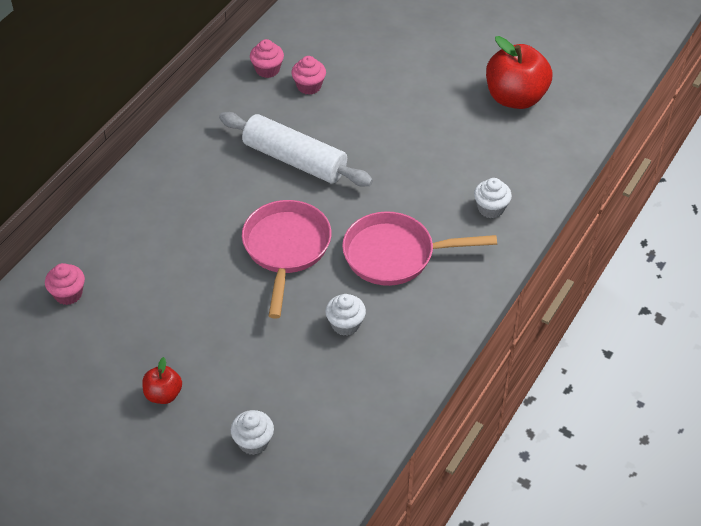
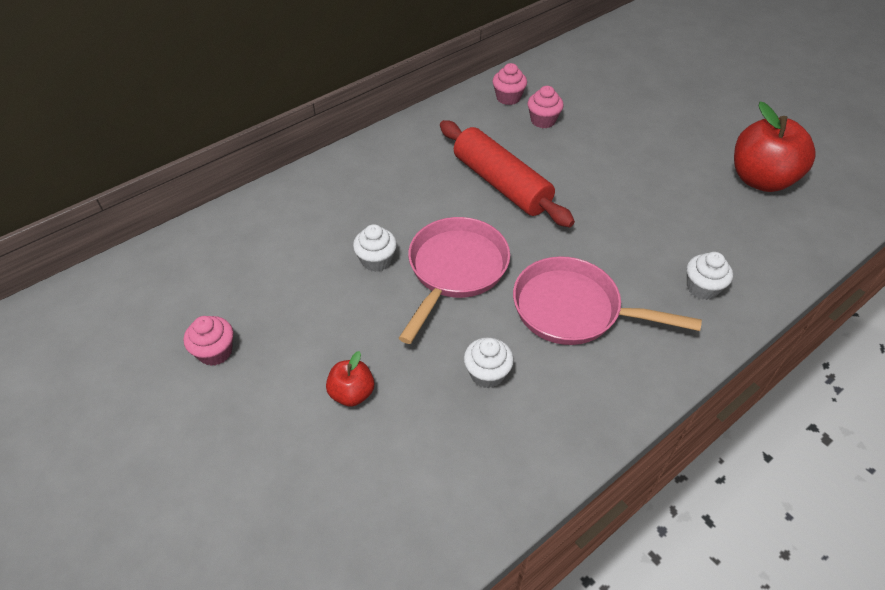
camera: 20 degrees right, 0 degrees up
(68, 294) = (215, 255): pink cupcake -> pink cupcake (215, 352)
(163, 394) = (250, 393): red apple -> red apple (352, 393)
(253, 442) = (319, 488): white cupcake -> white cupcake (376, 260)
(294, 160) = (501, 184): white rolling pin -> red rolling pin

